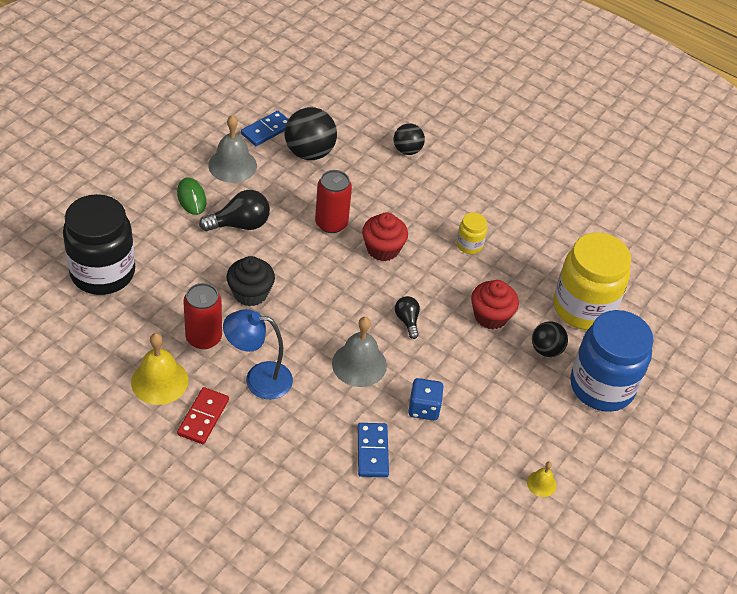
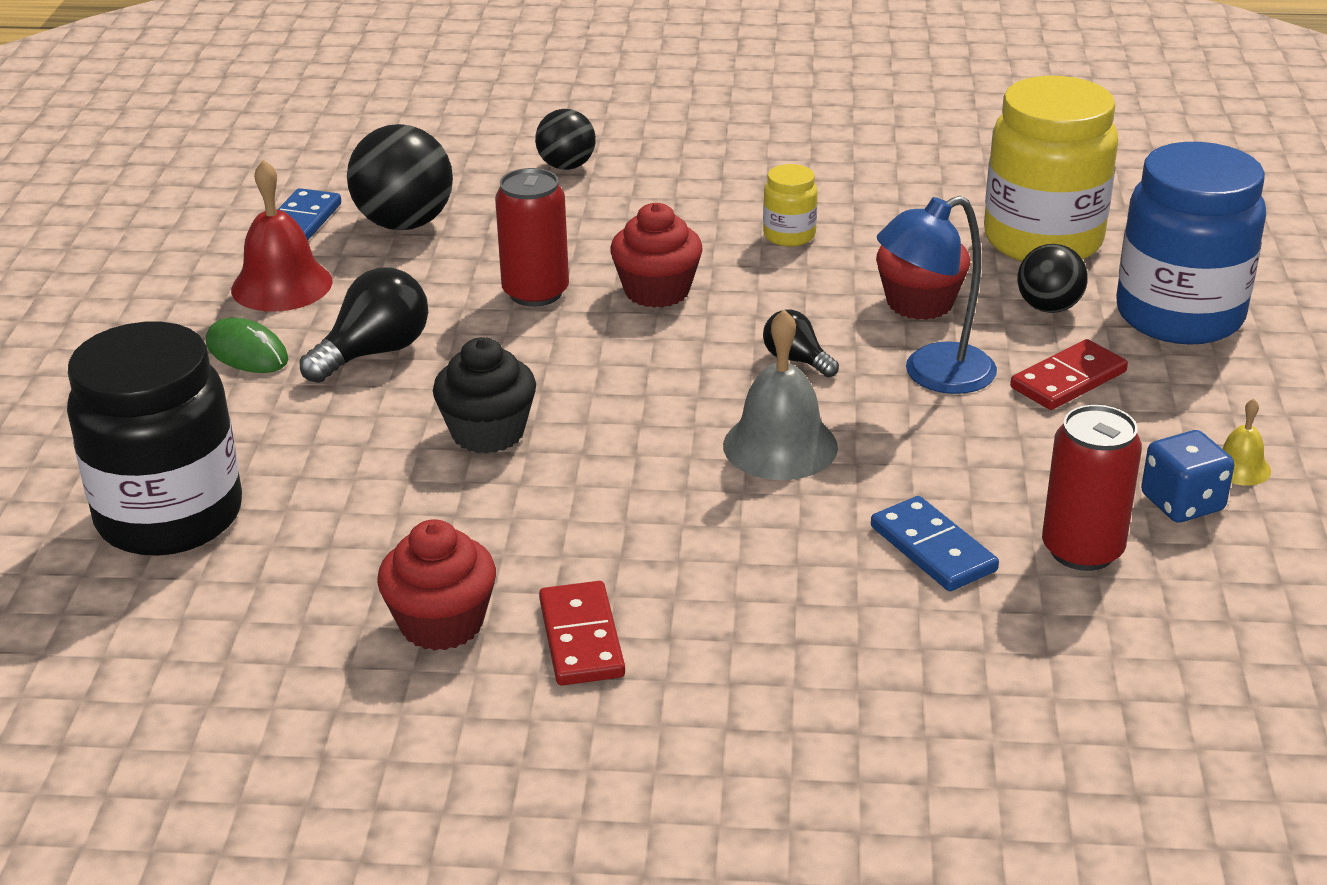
camera: 25 degrees left, 15 degrees down
(159, 381) = (441, 623): yellow bell -> red cupcake
(203, 338) = (464, 526): red can -> red can (1082, 550)
(232, 165) = (282, 285): grey bell -> red bell
(258, 379) = (627, 540): blue lamp -> blue lamp (933, 375)
(424, 408) = (949, 455): blue dice -> blue dice (1182, 503)
(514, 395) = (1068, 380): none -> red domino

